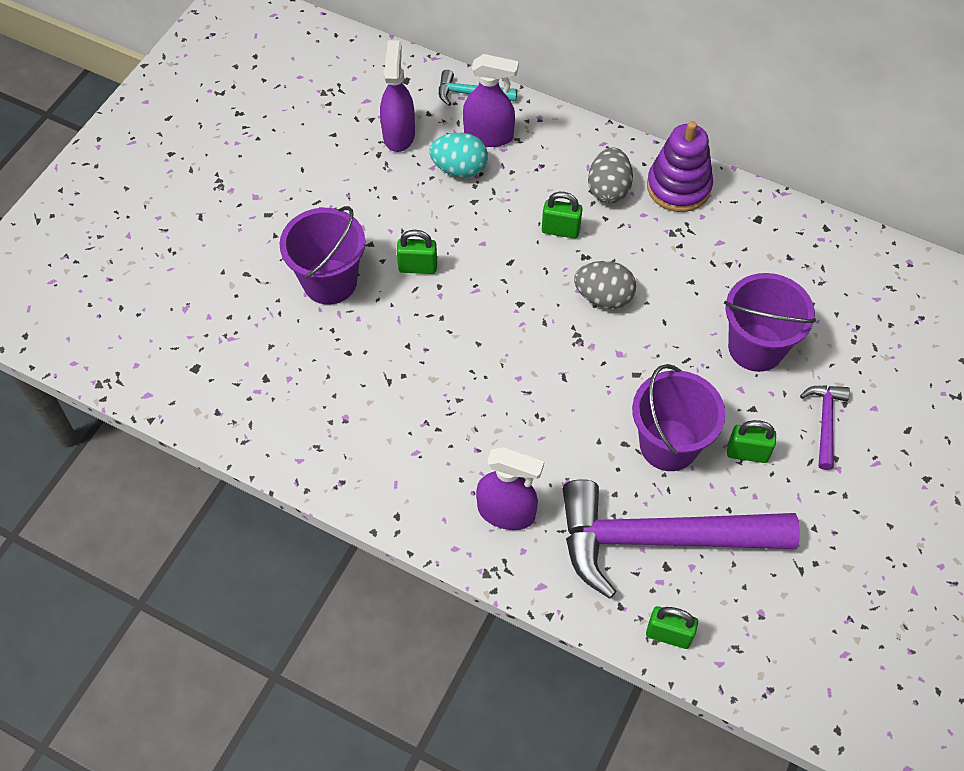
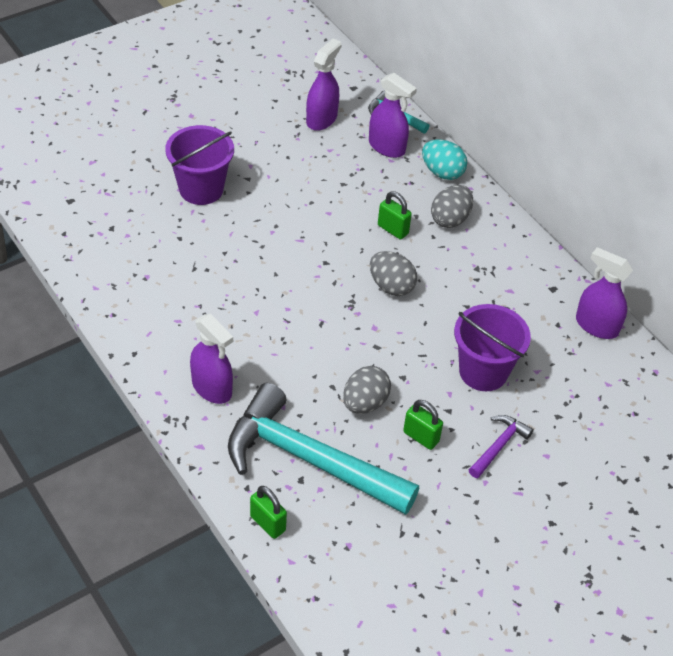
camera: 25 degrees right, 10 degrees down
(418, 267) = (270, 207): green padlock -> none
(459, 169) = (348, 159): turquoise egg -> turquoise egg (442, 172)
(658, 539) = (309, 459): purple hammer -> turquoise hammer
(668, 445) = (365, 403): purple bucket -> grey egg
(678, 187) = (506, 240): purple stacking toy -> none
(825, 240) = (596, 326): none -> purple spray bottle

